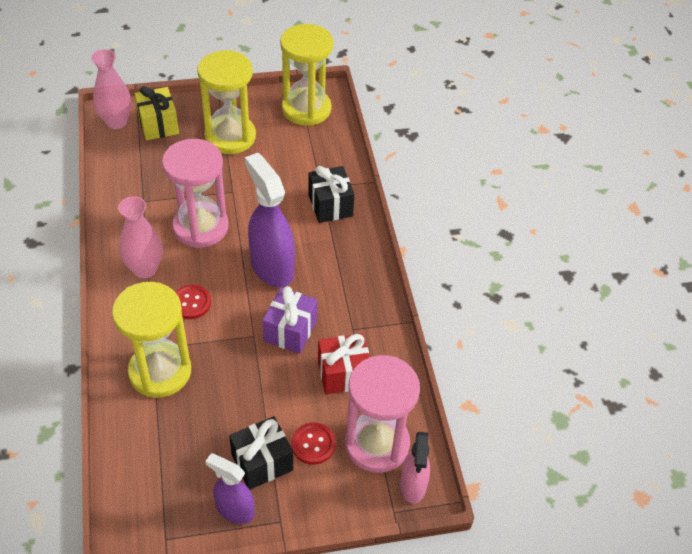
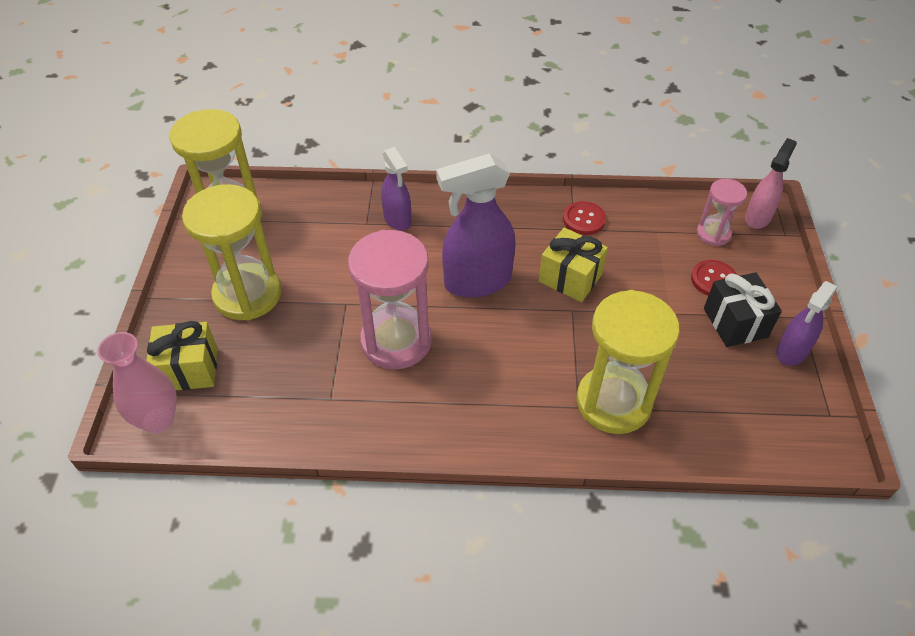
camera: 75 degrees left, 0 degrees up
(145, 269) = (451, 405): pink vase -> none
(191, 303) = (515, 362): red button -> red button (584, 219)
(290, 331) = (570, 278): purple gift -> yellow gift
(330, 205) = (397, 220): black gift -> purple spray bottle
(343, 374) = (630, 244): red gift -> none
(376, 444) = (713, 234): pink hourglass -> pink hourglass, size x0.53
(413, 486) = (758, 217): pink spray bottle -> pink spray bottle turned 75 degrees counterclockwise

